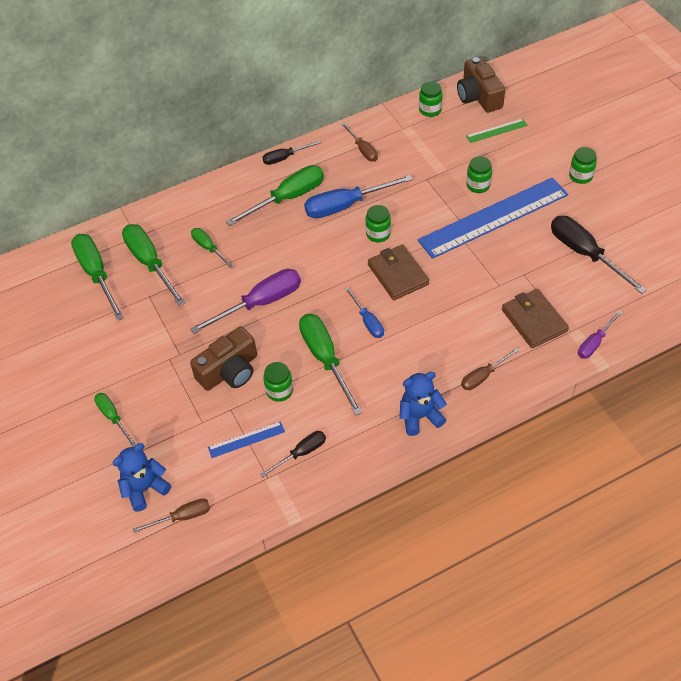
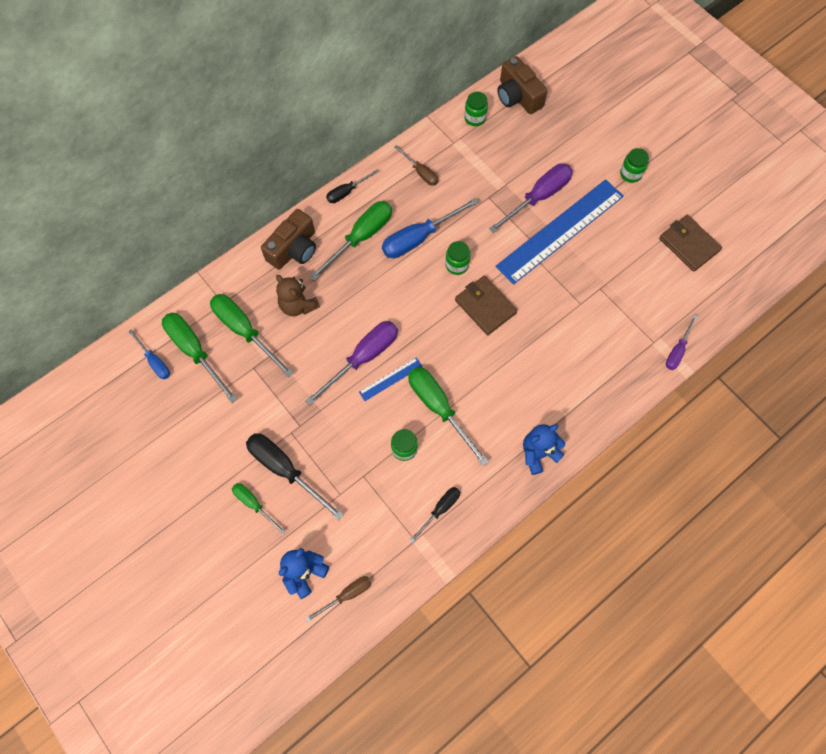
camera: 15 degrees left, 15 degrees up
(209, 248) = (298, 305): green screwdriver -> brown teddy bear
(229, 371) = (352, 436): brown camera -> brown camera (294, 249)
(246, 439) = (386, 505): blue ruler -> blue ruler (390, 379)
(367, 321) = (468, 361): blue screwdriver -> blue screwdriver (155, 361)
(478, 185) = (538, 197): green jar -> purple screwdriver
(483, 376) = (586, 402): brown screwdriver -> none
(496, 131) = (543, 133): green ruler -> none
(534, 320) = (619, 336): brown wallet -> brown wallet (689, 245)
(585, 254) = (651, 258): black screwdriver -> black screwdriver (285, 470)

